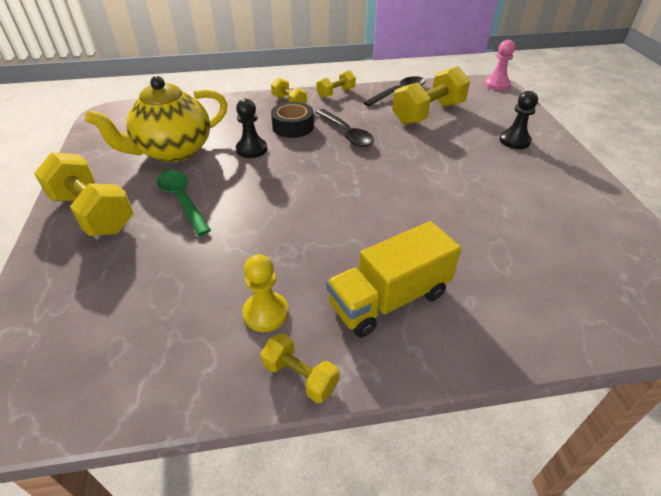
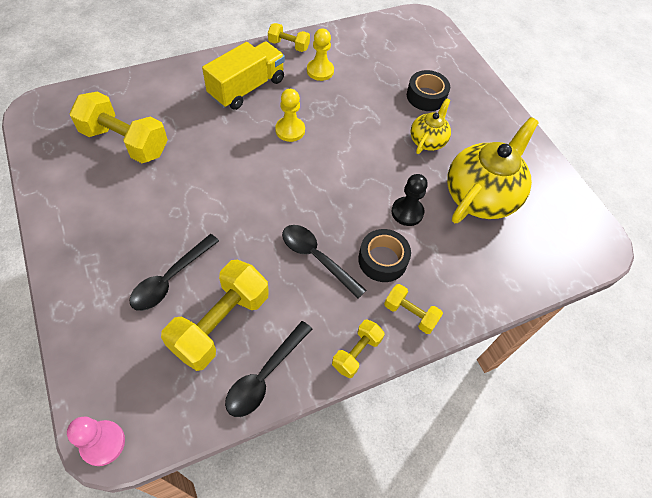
camera: 160 degrees right, 15 degrees up
(93, 213) = (483, 119): yellow dumbbell -> yellow dumbbell (125, 142)
(137, 250) = (426, 96): none -> black tape
(182, 200) = (427, 141): green spoon -> yellow teapot
(340, 232) = (290, 130): none -> yellow pawn
(469, 137) = (171, 279): none -> black spoon
(514, 141) = (116, 282): black pawn -> none

